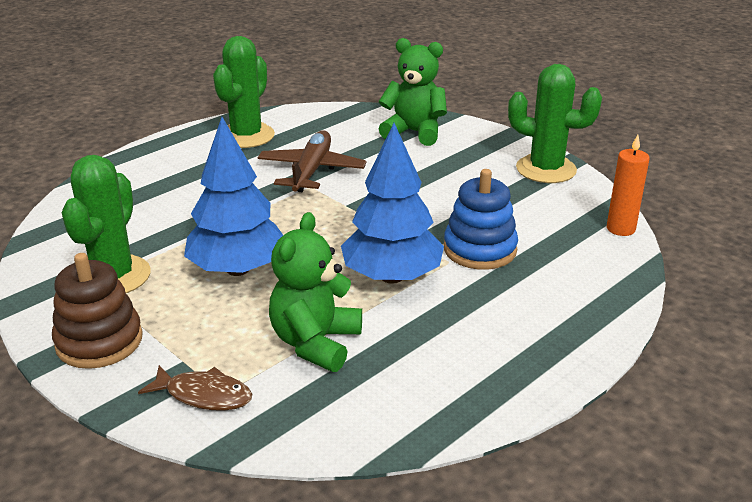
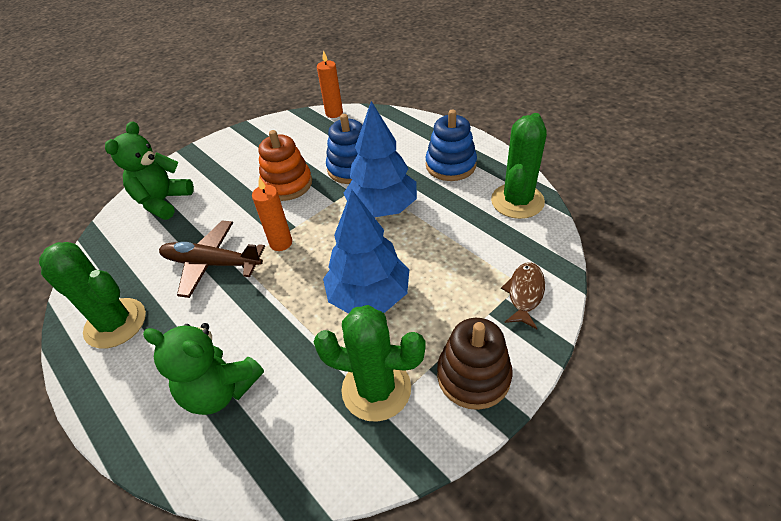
camera: 85 degrees left, 15 degrees up
(315, 343) = (460, 241): green teddy bear -> green teddy bear (220, 390)
(336, 207) = (281, 243): none -> orange candle
(444, 203) = (287, 184): none -> orange stacking toy
(492, 341) = (450, 165): none -> blue stacking toy
(546, 169) = (251, 137): green cactus -> green cactus (517, 201)

